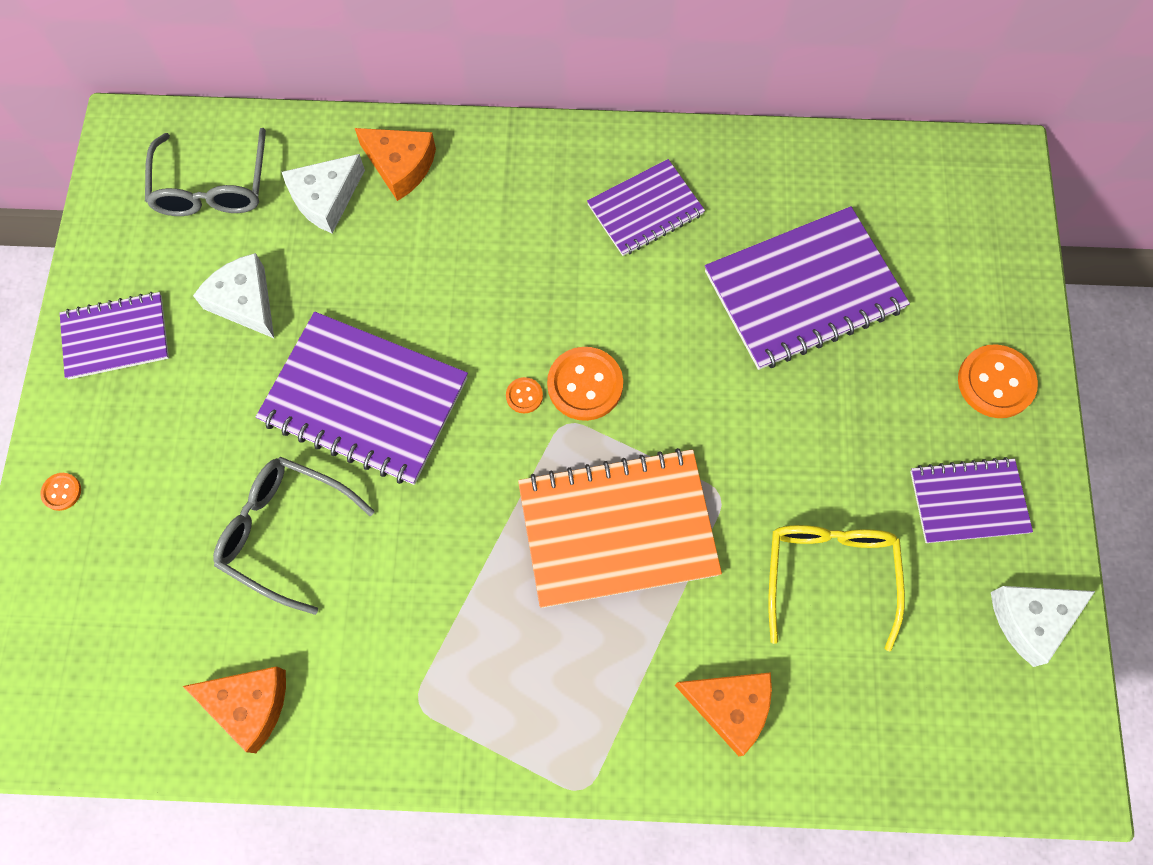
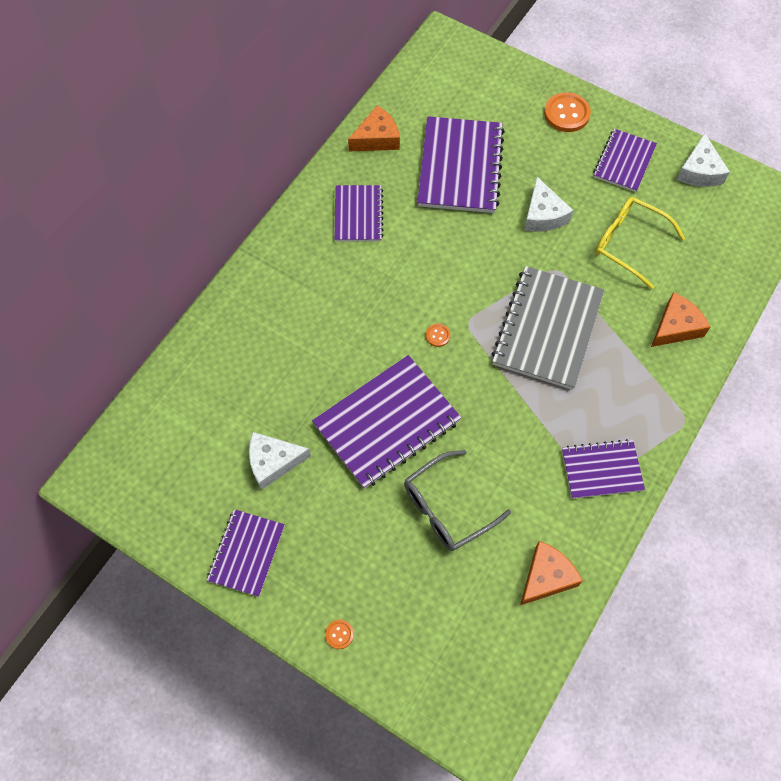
camera: 60 degrees left, 5 degrees down
(212, 187) = (173, 445): grey glasses -> none
(326, 199) = (230, 381): white cheese -> white cheese (543, 215)
(400, 166) = (237, 327): orange cheese -> orange cheese (377, 138)
(441, 705) = (601, 470): none -> purple notebook
(585, 385) = (450, 301): orange button -> none
(617, 529) = (547, 329): orange notebook -> grey notebook

